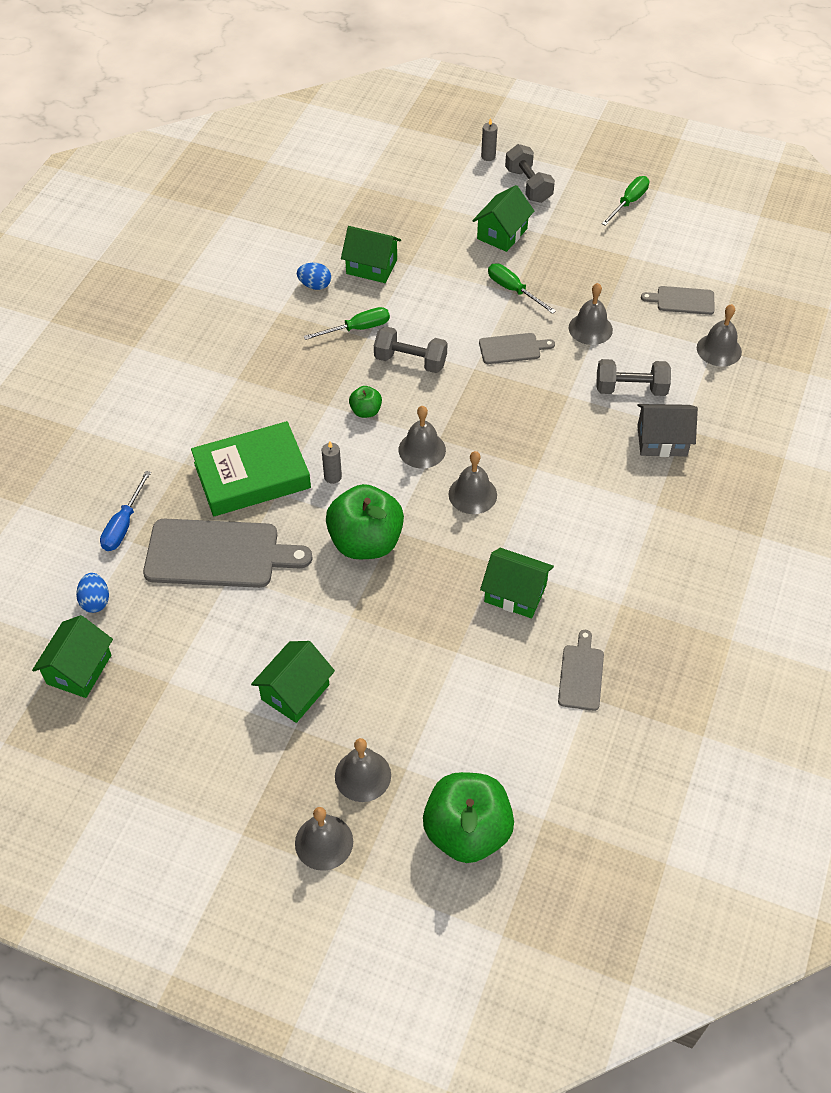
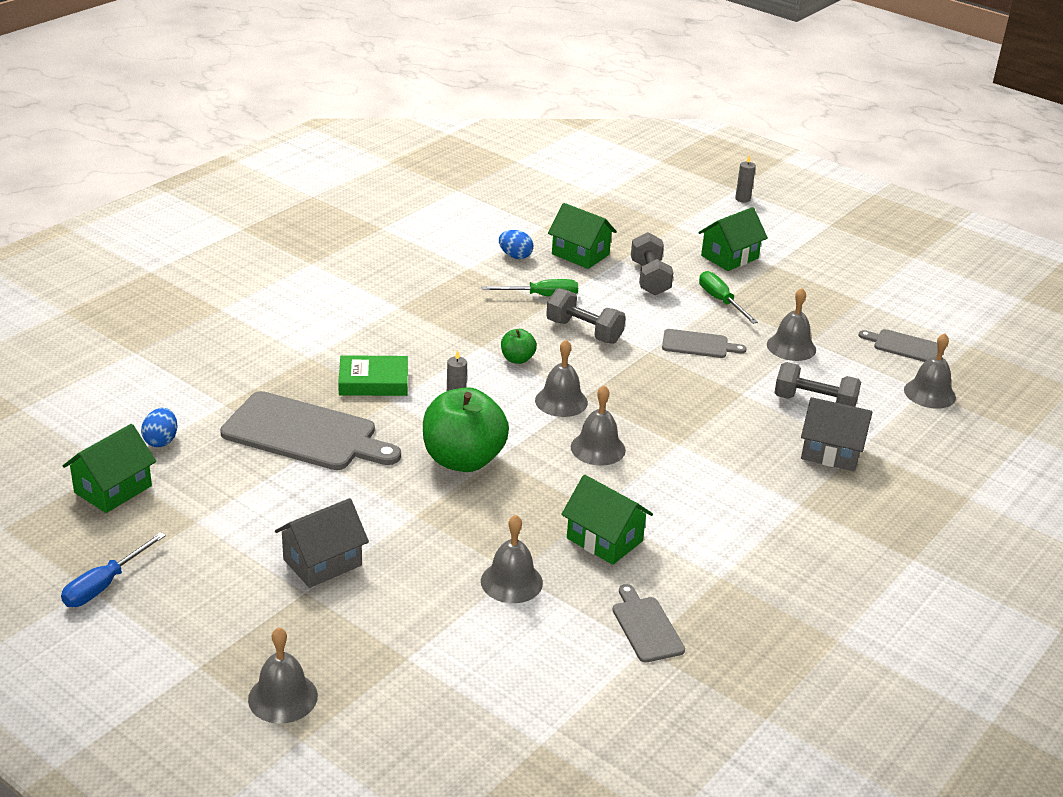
camera: 15 degrees right, 20 degrees down
(124, 525) = (223, 390): blue screwdriver -> blue screwdriver (104, 585)
(252, 475) = (373, 382): green book -> green book, size x0.61
(295, 692) = (322, 562): green house -> grey house
(363, 775) = (356, 651): grey bell -> grey bell (511, 582)
(467, 831) = (446, 731): green apple -> none
(528, 185) = (775, 227): grey dumbbell -> grey dumbbell (650, 278)
(581, 674) = (646, 627): grey cutting board -> grey cutting board turned 45 degrees counterclockwise
(628, 202) = (878, 260): green screwdriver -> none

